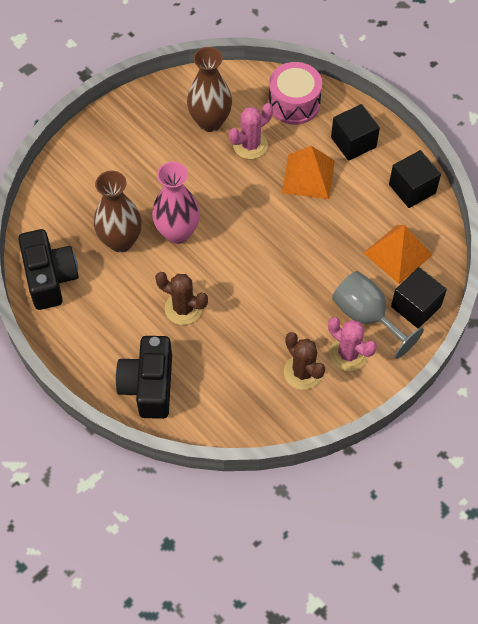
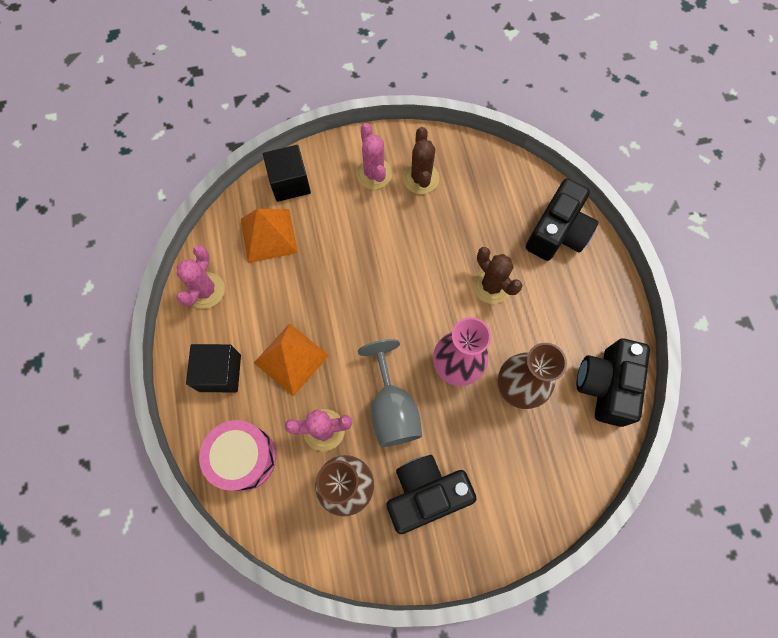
camera: 150 degrees left, 10 degrees up
(152, 143) = (425, 494): none -> black camera
(367, 316) = (336, 196): grey goblet -> grey goblet (392, 408)
(412, 189) = (205, 290): black cube -> pink cactus

